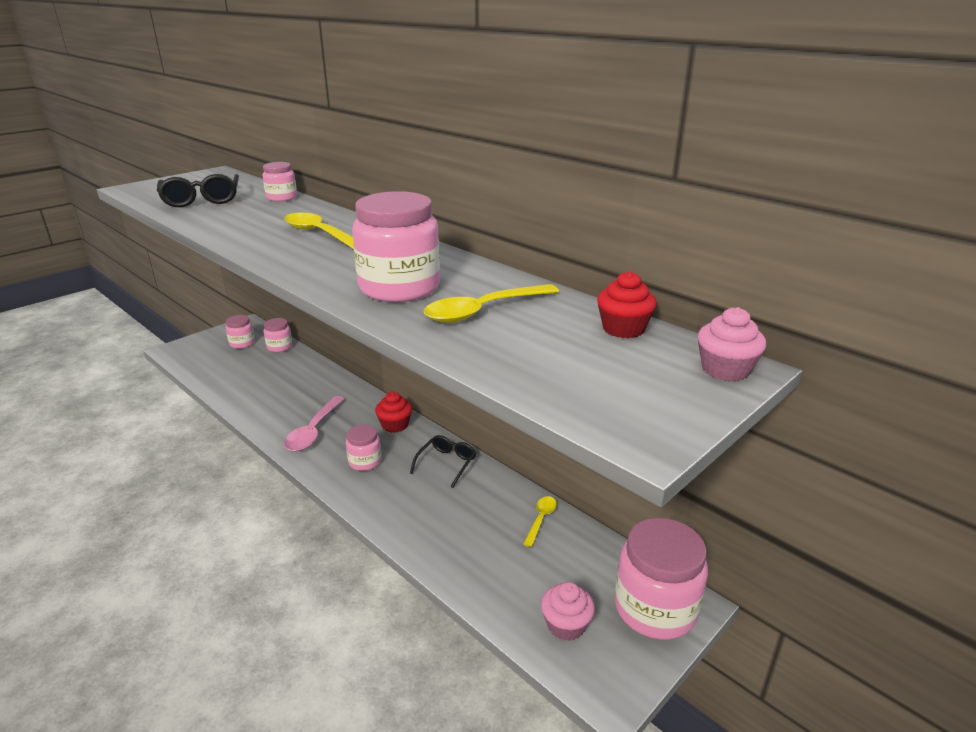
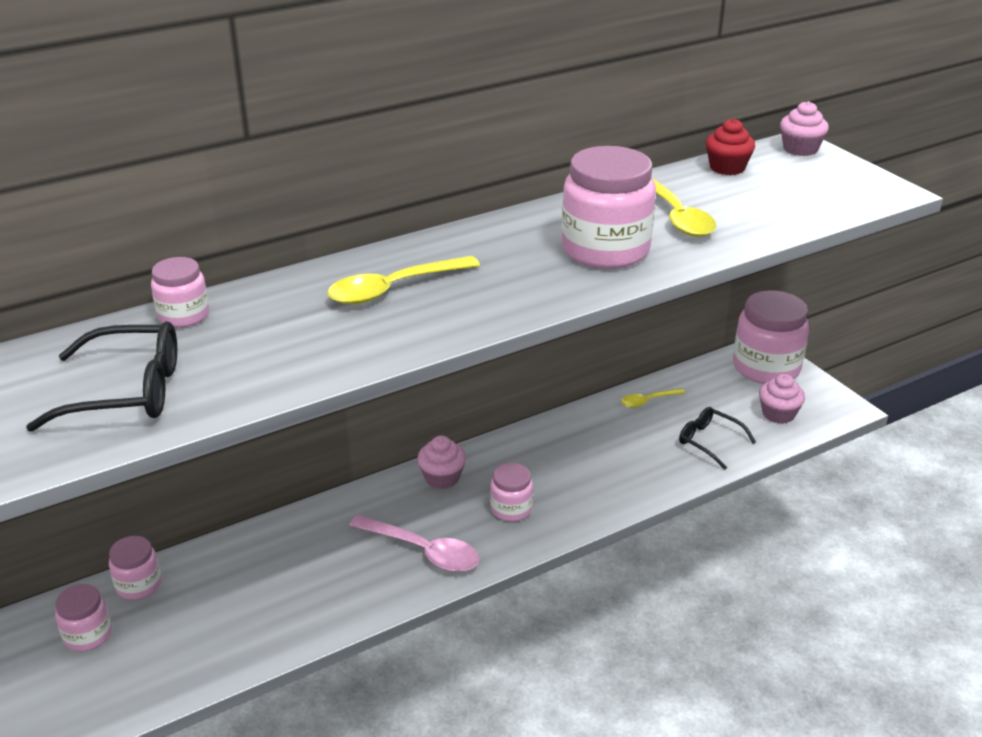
camera: 75 degrees left, 5 degrees up
(395, 425) = (442, 477): red cupcake -> pink cupcake
(446, 464) = (539, 447): black glasses -> black glasses (710, 442)
(541, 519) = (648, 401): yellow spoon -> yellow spoon turned 60 degrees counterclockwise

